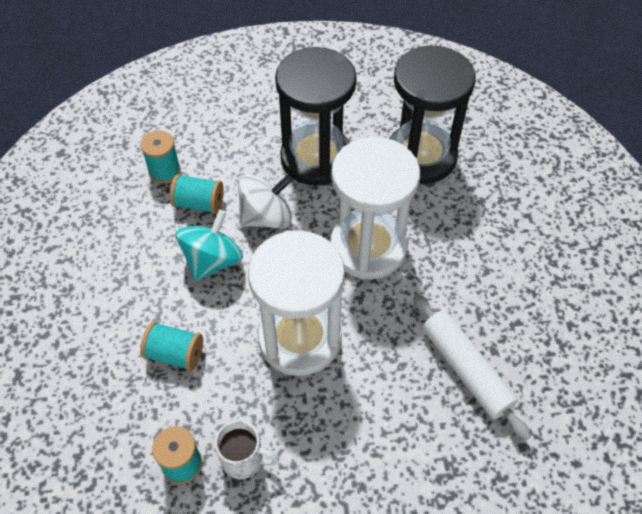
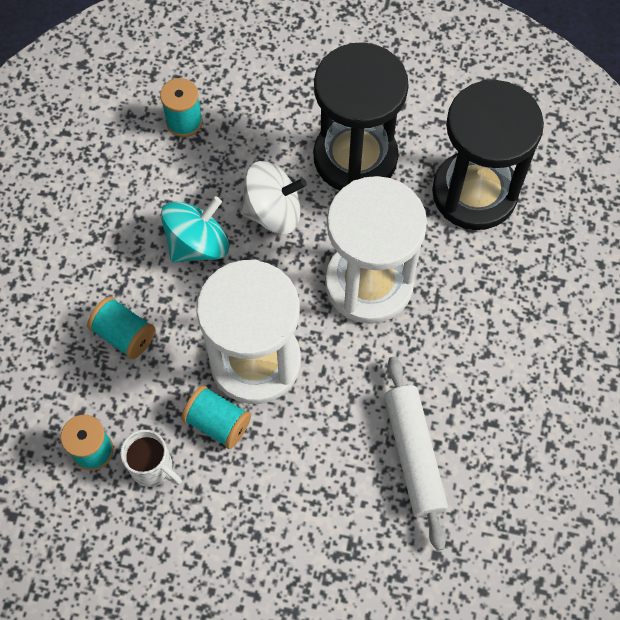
camera: 20 degrees right, 10 degrees up
(199, 203) = (207, 172): turquoise spool -> turquoise spool (217, 422)

